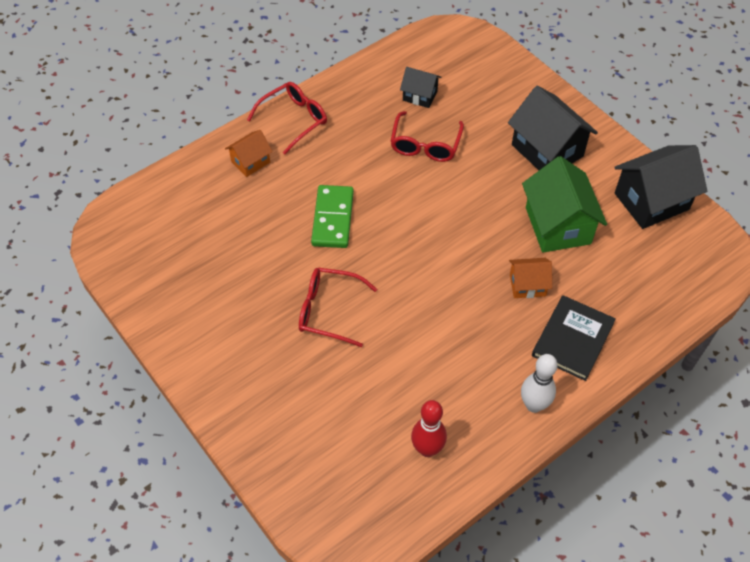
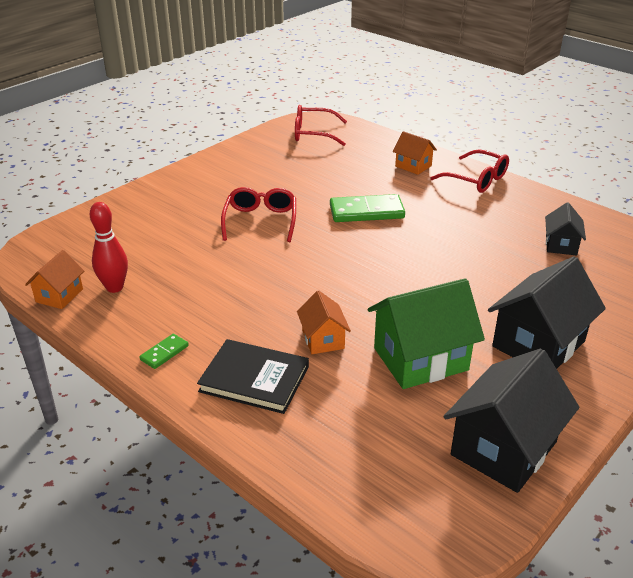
camera: 80 degrees right, 20 degrees down
(425, 145) = (491, 254): red glasses -> red glasses (313, 133)
(433, 501) = (59, 295): none -> orange house
(534, 405) = (164, 353): white bowling pin -> green domino
(651, 201) = (504, 448): black house -> black house turned 75 degrees clockwise

